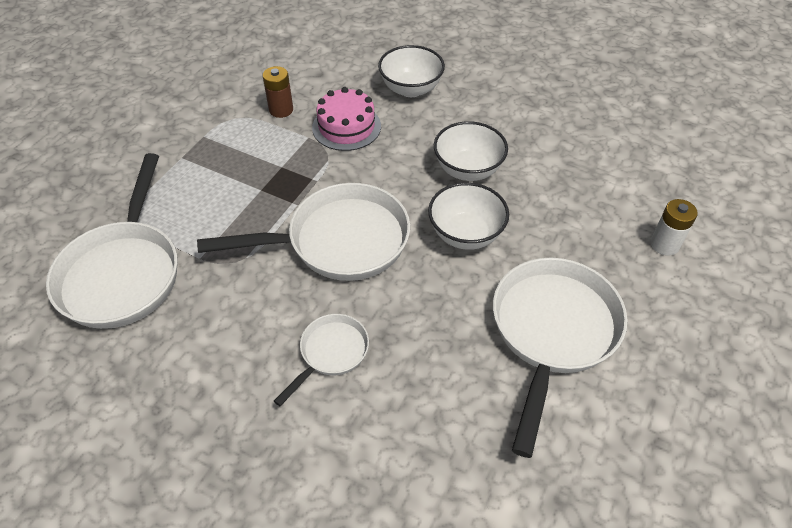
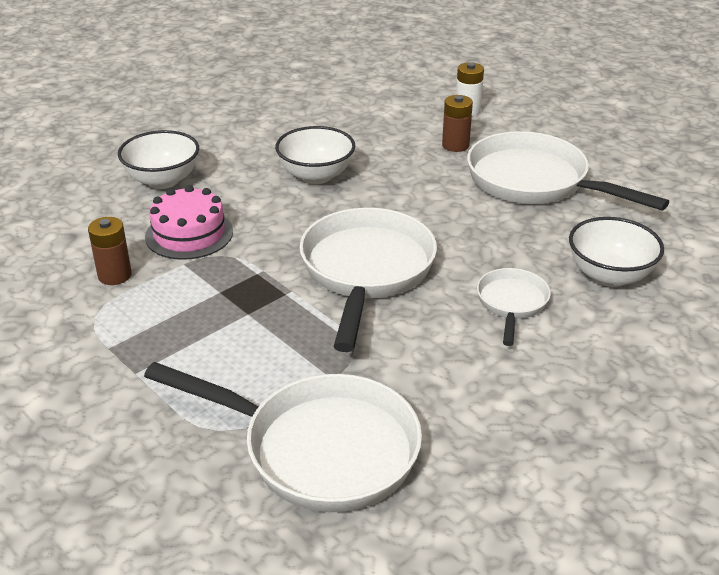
camera: 70 degrees left, 15 degrees down
(331, 353) = (511, 304): white pan -> white pan turned 45 degrees clockwise
(465, 234) = (401, 196): white bowl -> white bowl (609, 275)
(584, 251) = (455, 145): none -> brown battery

